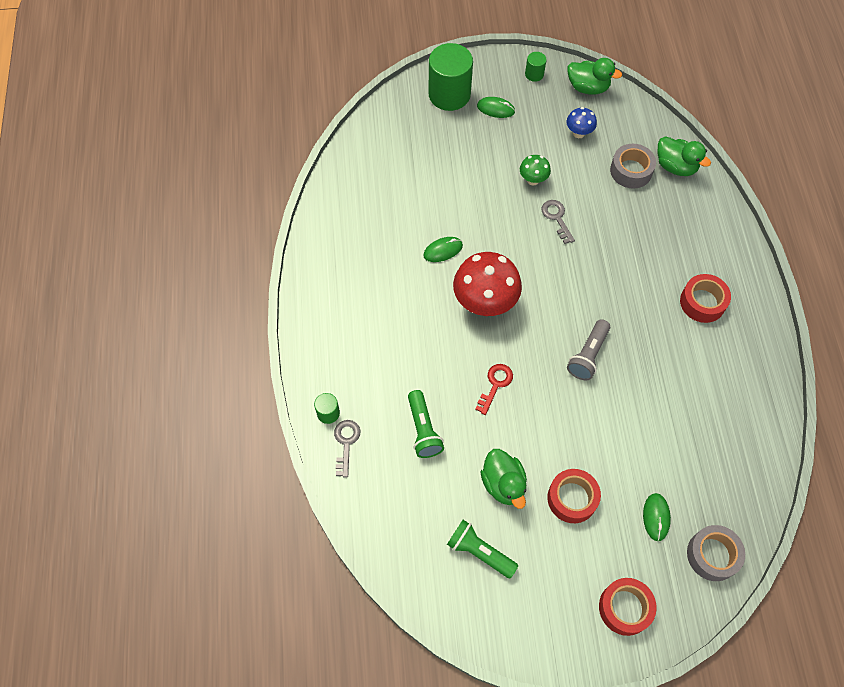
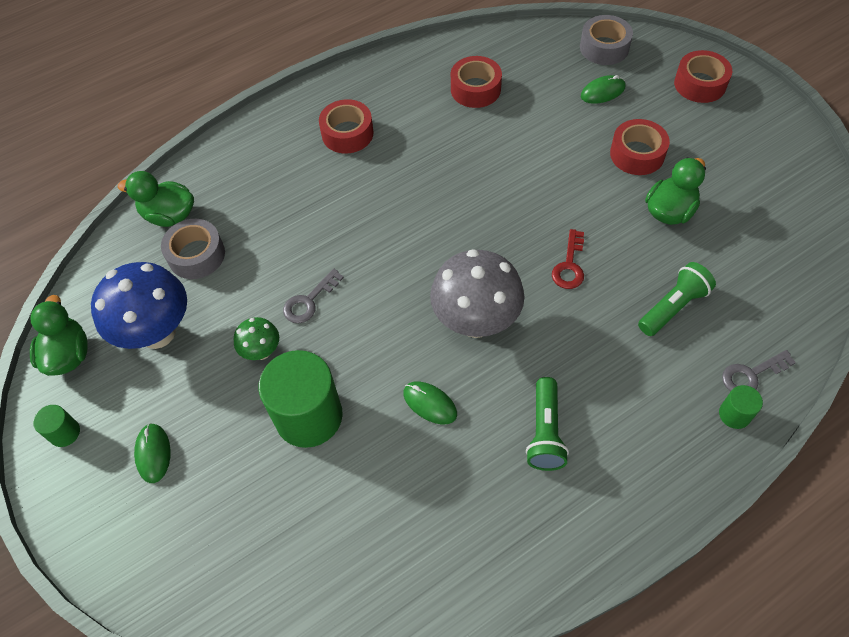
camera: 115 degrees left, 5 degrees down
(449, 94) = (149, 533): green cylinder -> green cylinder (309, 416)
(479, 552) = (749, 201): green flashlight -> green flashlight (545, 432)
(485, 303) = (476, 322): red mushroom -> grey mushroom
(495, 385) = (569, 265): red key -> red key turned 75 degrees counterclockwise
(578, 133) = (157, 333): blue mushroom -> blue mushroom, size x2.02
(588, 355) = (475, 200): grey flashlight -> none
(675, 166) = (169, 215): green duck -> green duck turned 90 degrees counterclockwise
(708, 417) = (475, 89): none -> red tape

